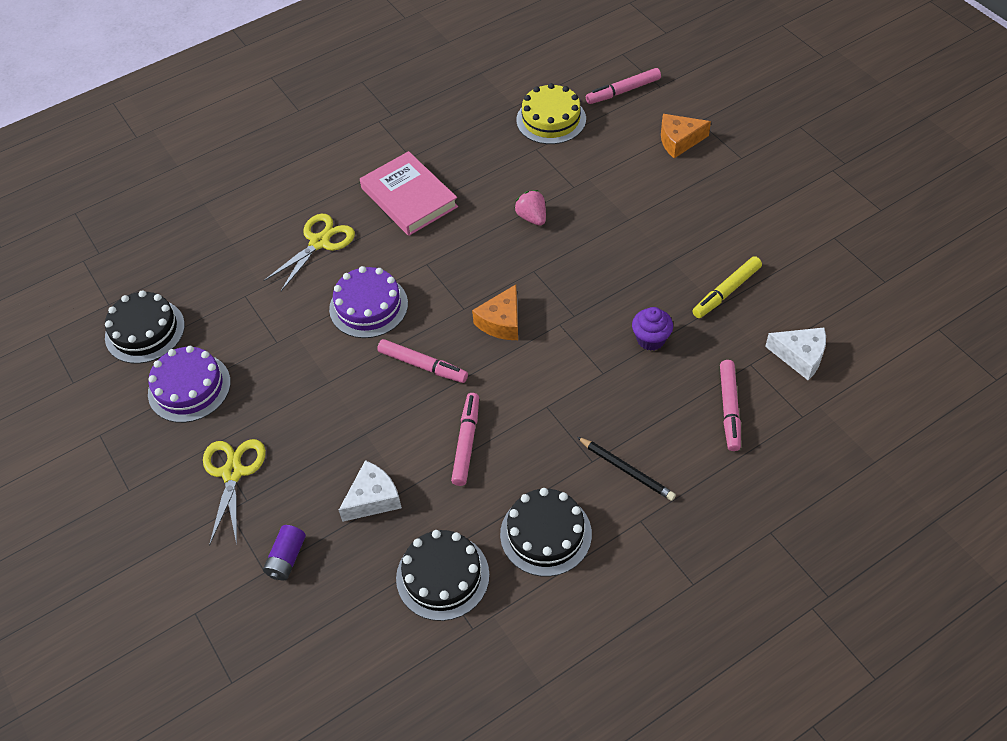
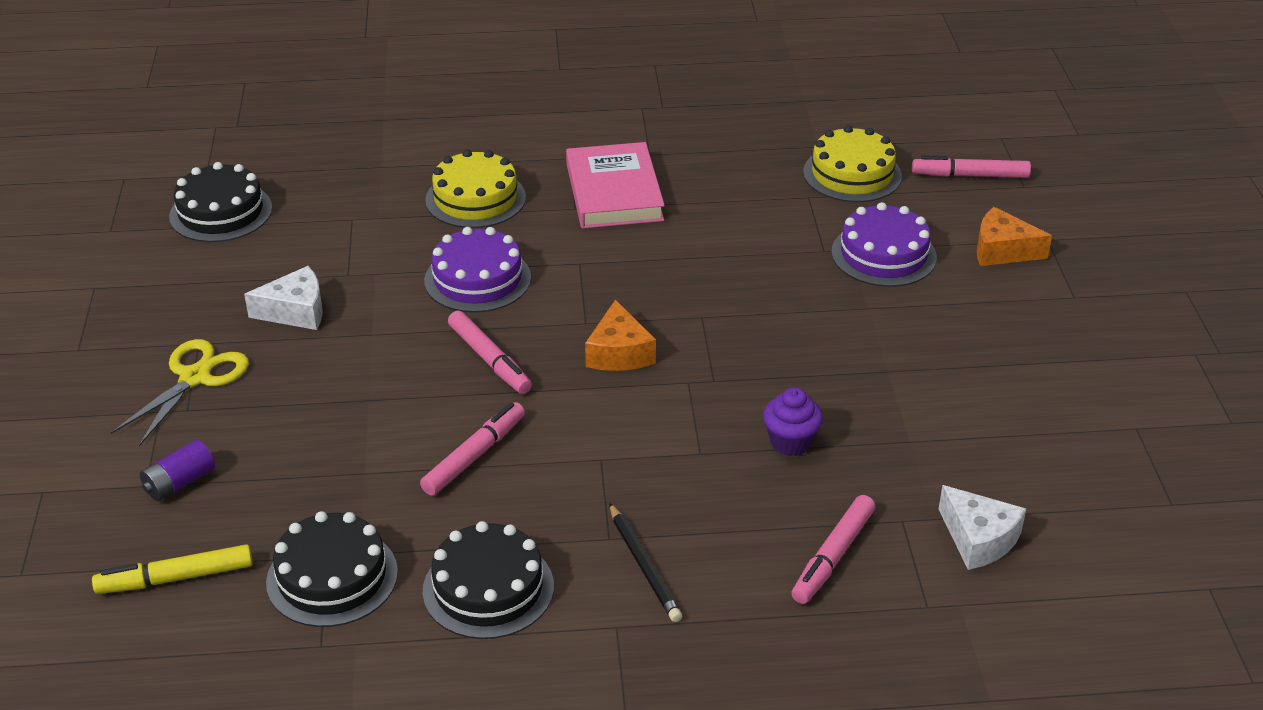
camera: 25 degrees right, 15 degrees down
(189, 387) = (220, 281): purple cake -> purple cake (883, 254)
(319, 242) = (475, 199): yellow scissors -> yellow cake
(373, 498) = (321, 466): white cheese -> white cheese (295, 311)
(501, 322) = (619, 353): orange cheese -> orange cheese turned 60 degrees counterclockwise
(532, 217) = (745, 263): pink strawberry -> none
(726, 292) = (934, 430): yellow marker -> yellow marker (175, 578)

